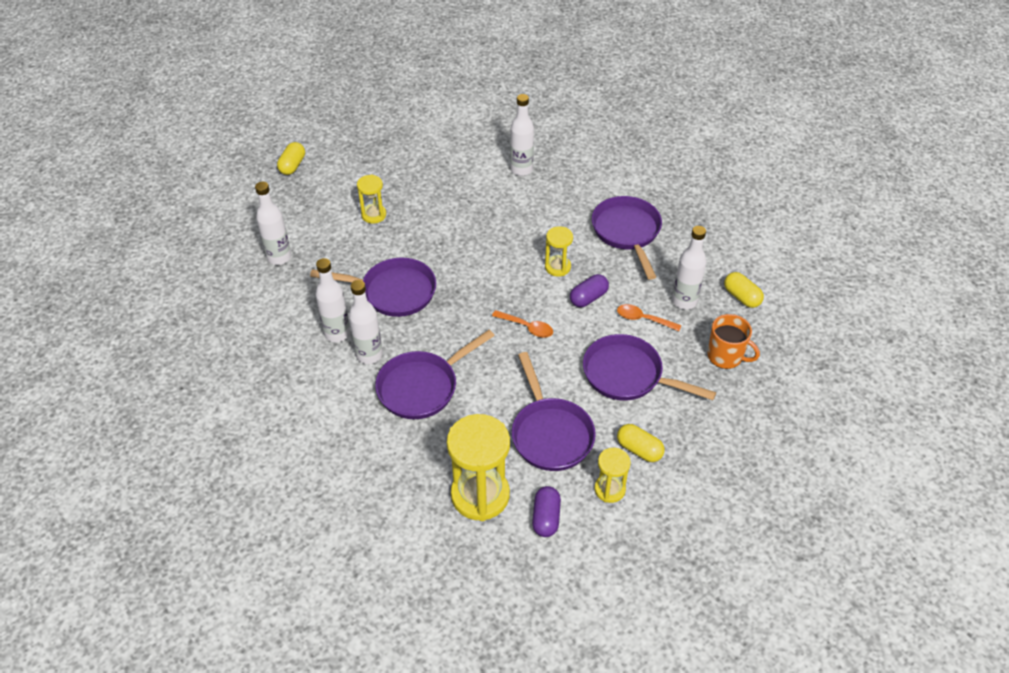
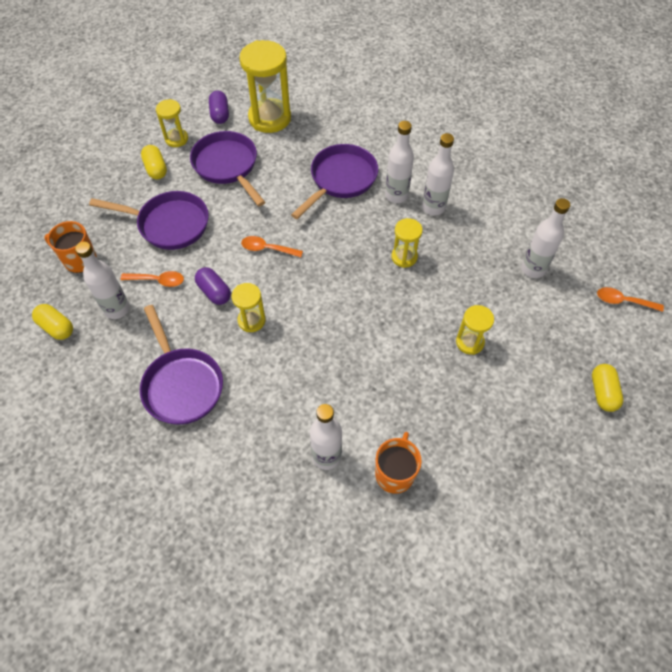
camera: 165 degrees right, 10 degrees up
(222, 218) = (623, 301): none -> orange spoon
(393, 292) = (404, 257): purple pan -> yellow hourglass
(475, 152) = (395, 473): none -> orange mug
(588, 298) = (214, 292): purple capsule -> purple capsule turned 75 degrees counterclockwise
(639, 449) = (156, 169): yellow capsule -> yellow capsule turned 45 degrees clockwise

